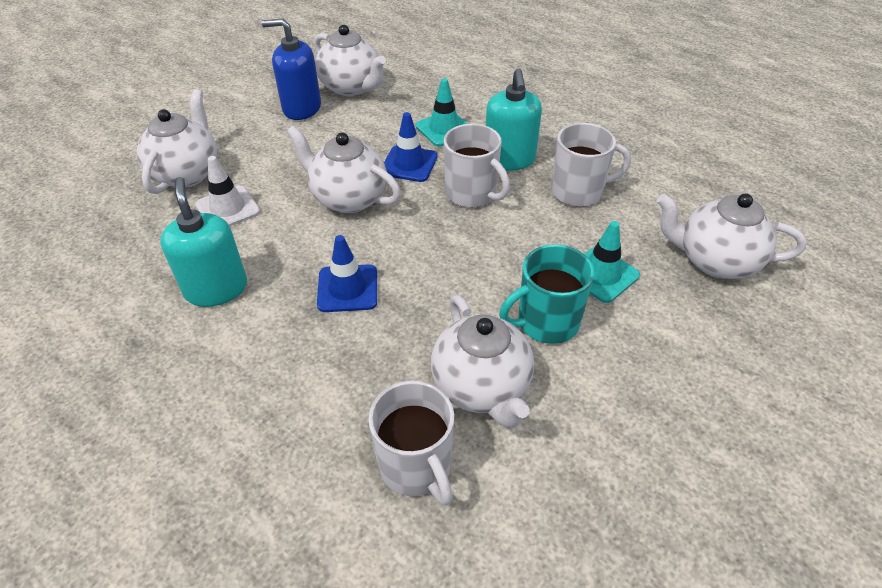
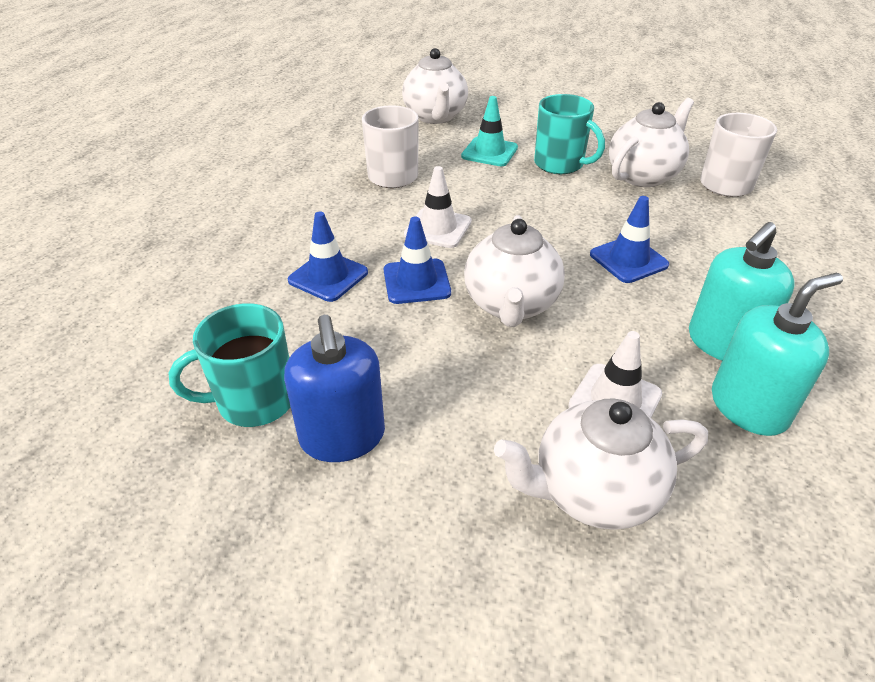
camera: 115 degrees left, 5 degrees down
(352, 88) = (254, 401): white teapot -> turquoise mug
(444, 129) = (328, 276): turquoise traffic cone -> blue traffic cone
(472, 194) = (438, 228): white mug -> white traffic cone
(509, 159) = (364, 220): turquoise soap dispenser -> turquoise soap dispenser (748, 407)

